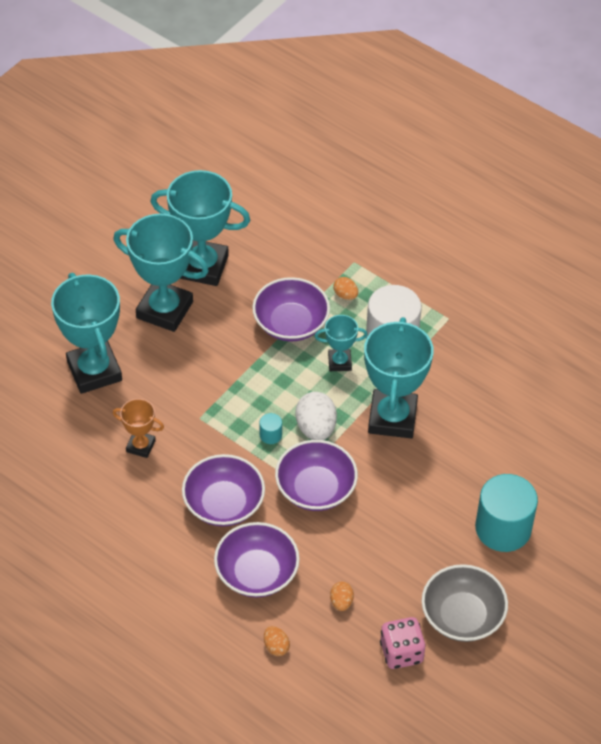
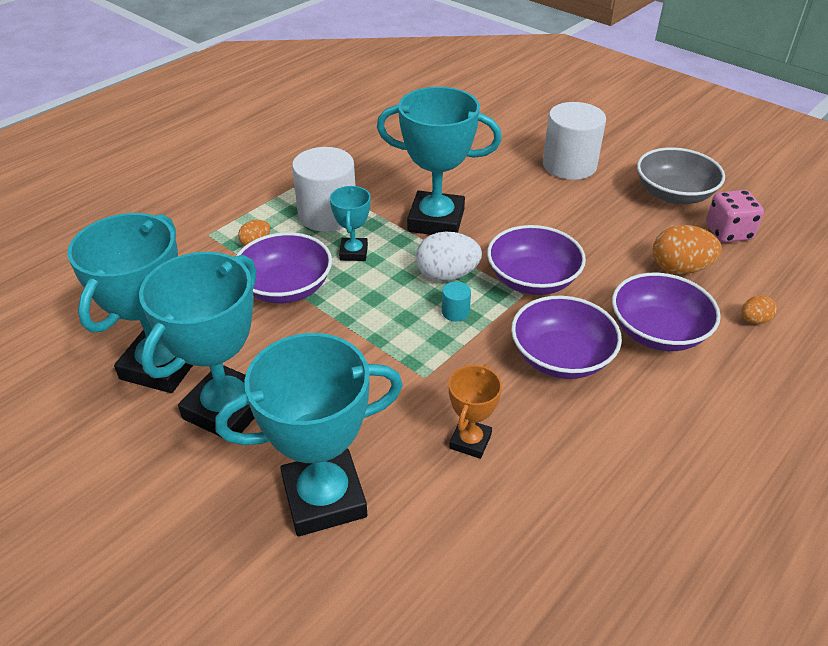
camera: 85 degrees left, 10 degrees down
(341, 602) = (679, 268): orange egg -> orange egg, size x1.84
(503, 528) = (569, 165): turquoise cylinder -> white cylinder

